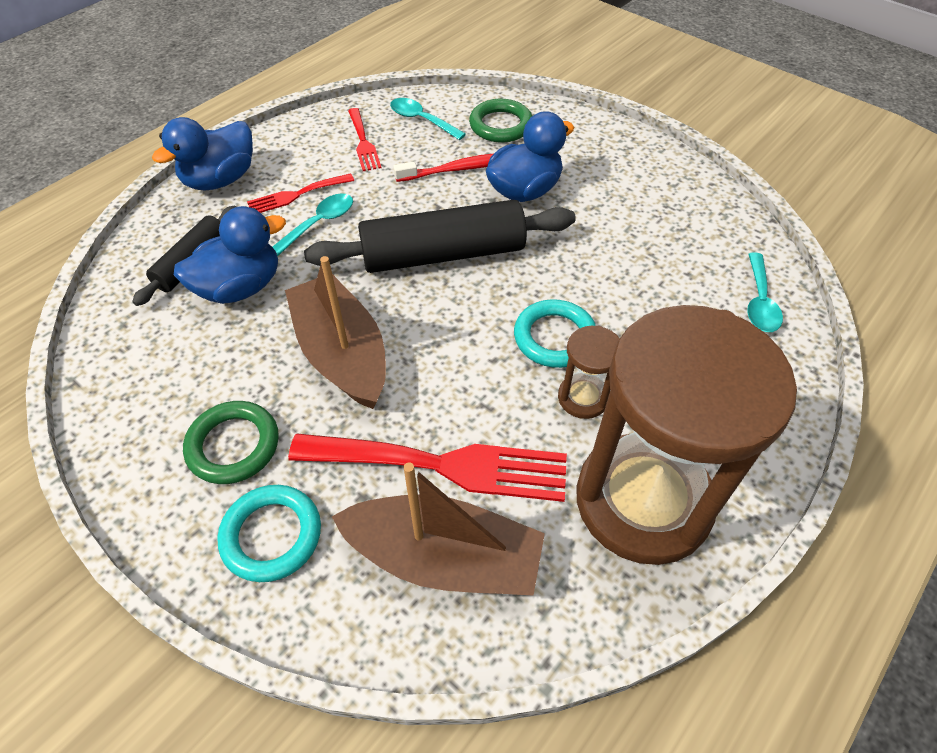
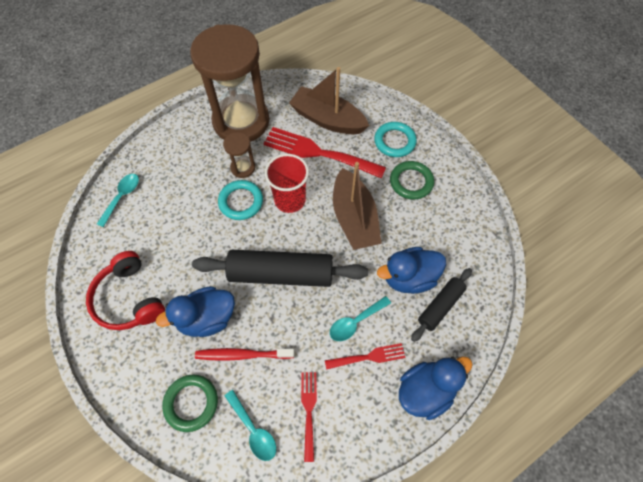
camera: 165 degrees left, 10 degrees up
(468, 359) = (290, 200): none -> red cup
(640, 190) = (129, 298): none -> red headphones

